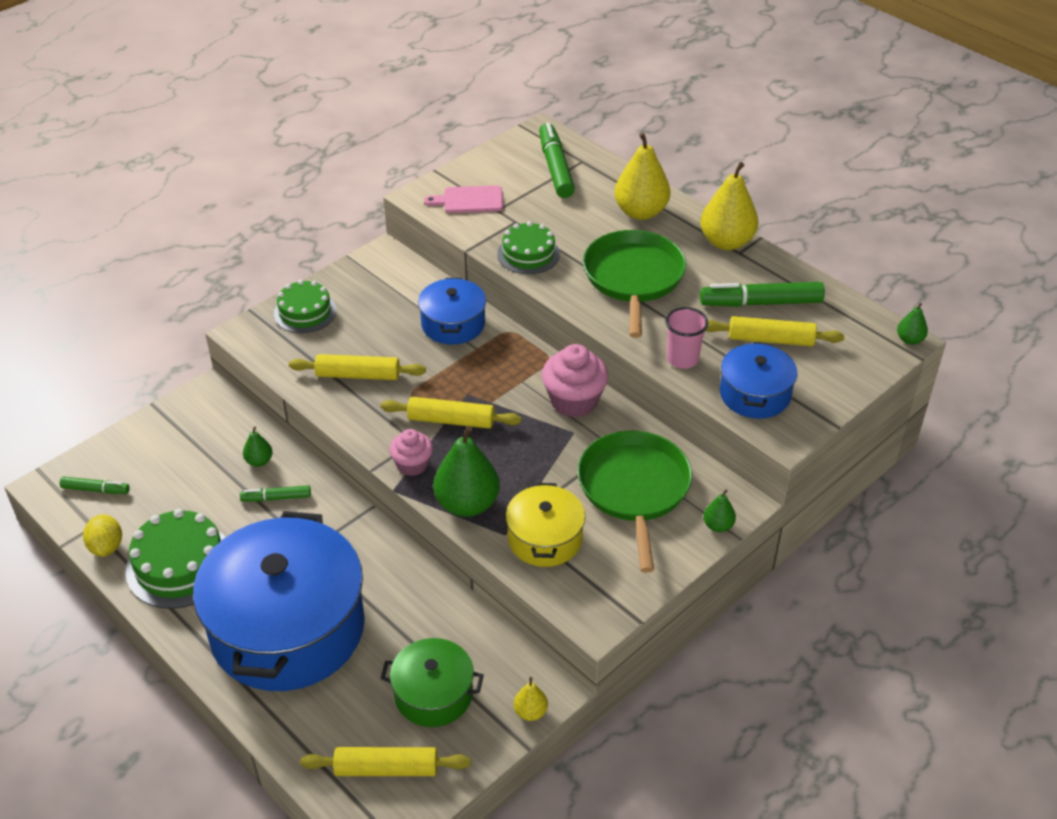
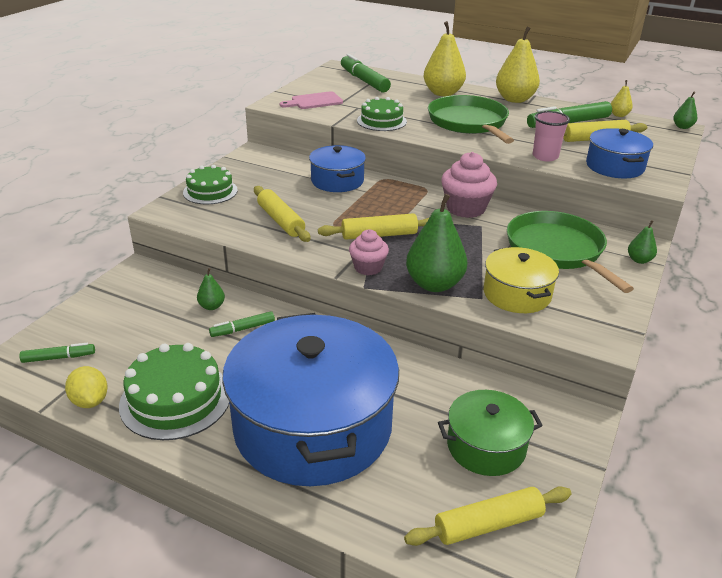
camera: 20 degrees left, 10 degrees down
(358, 375) = (281, 221): yellow rolling pin -> yellow rolling pin turned 75 degrees clockwise
(530, 712) = (581, 438): yellow pear -> yellow pear (619, 115)

